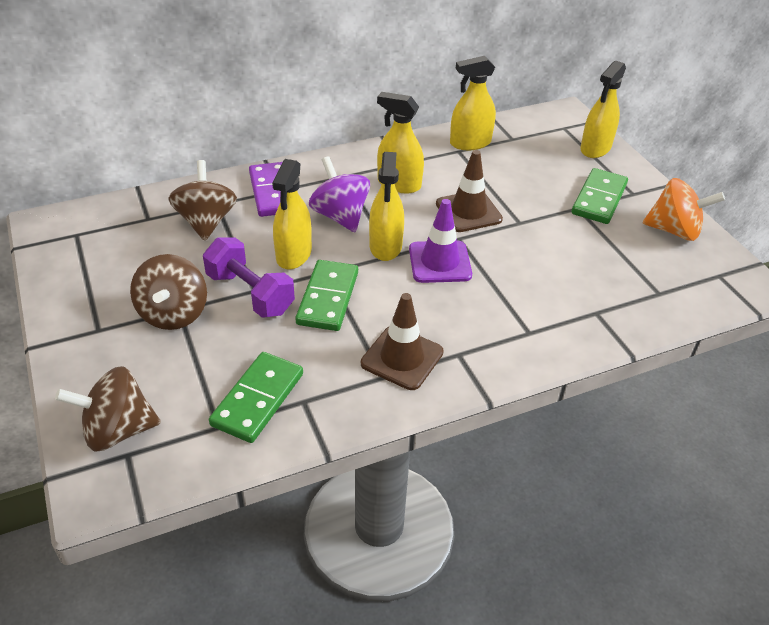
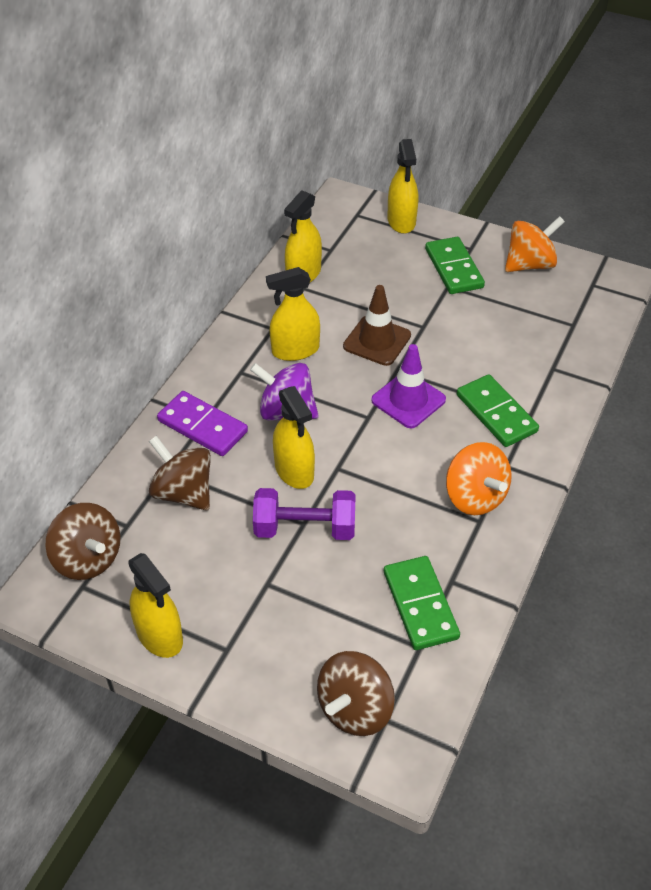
camera: 40 degrees left, 5 degrees up
(173, 314) = (268, 590): brown spinning top -> brown spinning top (88, 559)
(327, 298) = (366, 489): green domino -> green domino (496, 413)
(385, 246) = (354, 414): yellow spray bottle -> yellow spray bottle (160, 635)
(402, 358) = (475, 497): brown traffic cone -> orange spinning top

